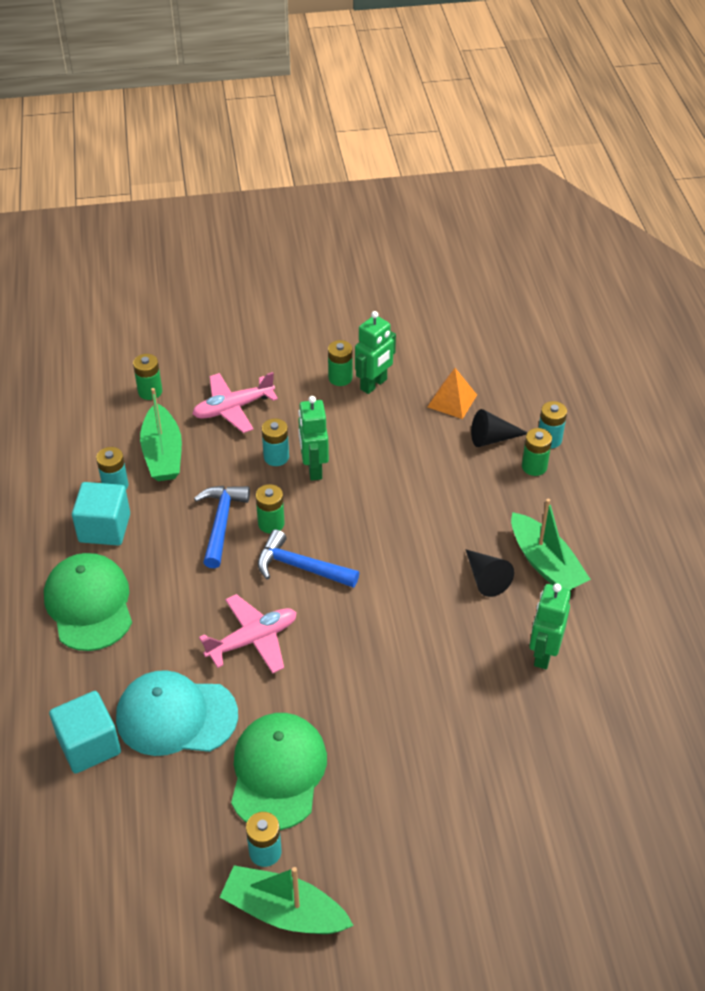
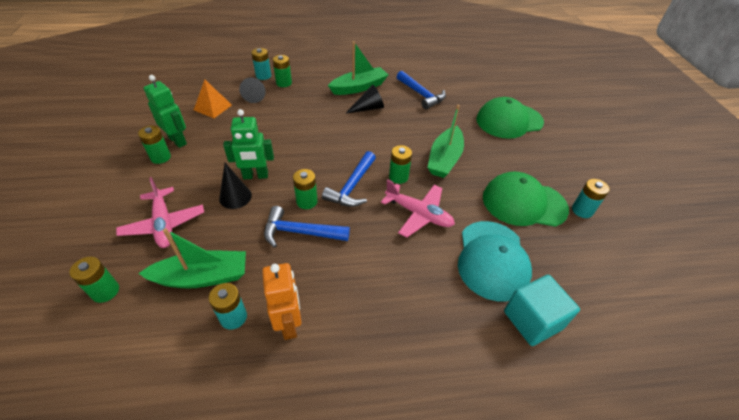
camera: 90 degrees left, 0 degrees up
(89, 604) = (383, 331): green cap -> green cap (509, 121)
(104, 528) = (289, 324): turquoise cube -> orange robot
(252, 640) = (418, 214): pink plane -> pink plane turned 150 degrees clockwise
(276, 457) = (235, 197): turquoise battery -> black cone
(284, 911) = (616, 202): green boat -> green boat (444, 159)
(323, 618) = (398, 177): none -> green battery
(543, 654) = (421, 95): green robot -> blue hammer

